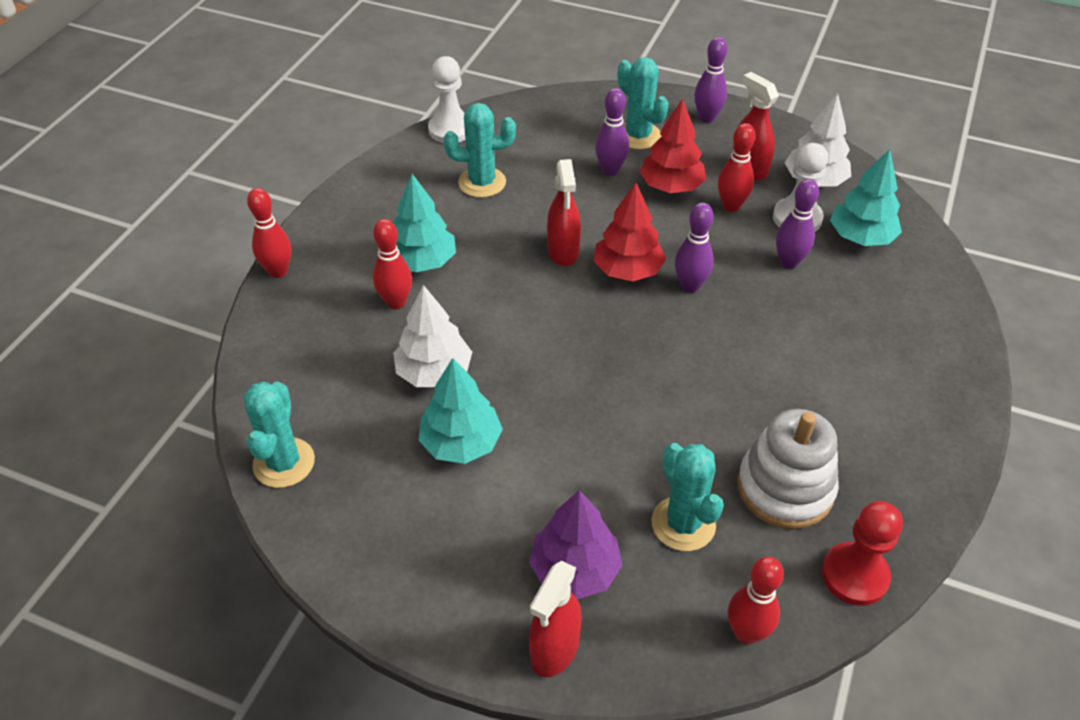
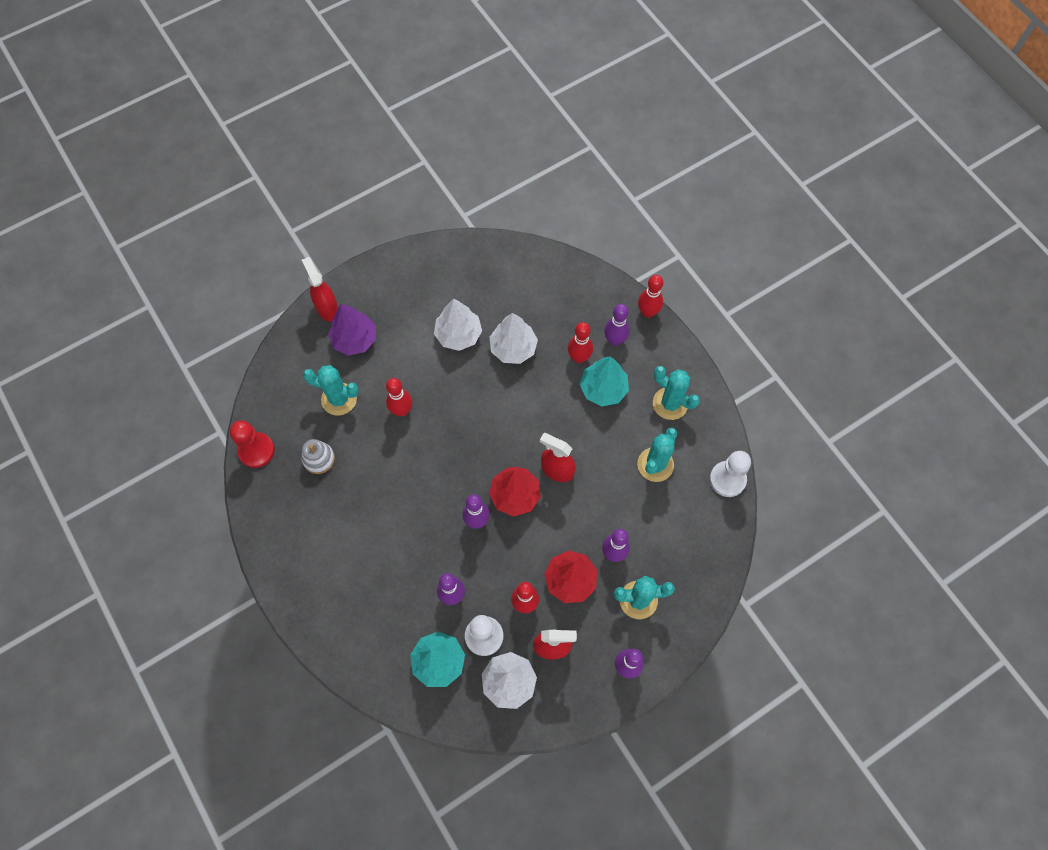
camera: 125 degrees right, 20 degrees up
(284, 463) = (505, 256): turquoise cactus -> turquoise cactus (670, 403)
(344, 282) = (615, 340): none -> purple bowling pin
(461, 443) = (458, 334): turquoise tree -> white tree
(746, 633) = (272, 385): red bowling pin -> red bowling pin (402, 410)
(785, 488) = (319, 459): white stacking toy -> white stacking toy, size x0.57

